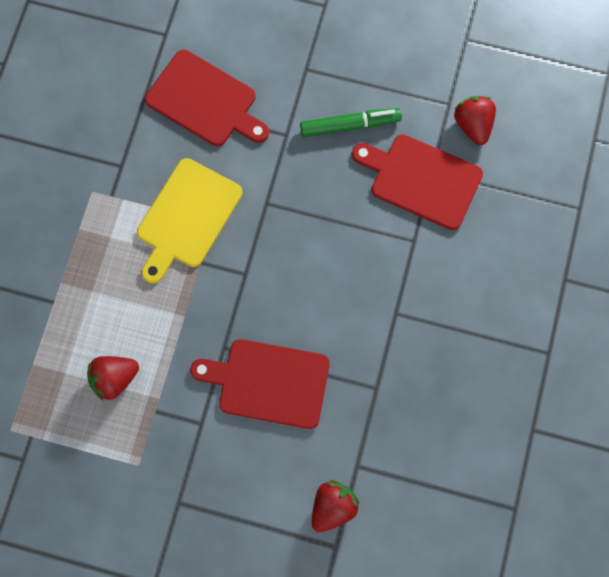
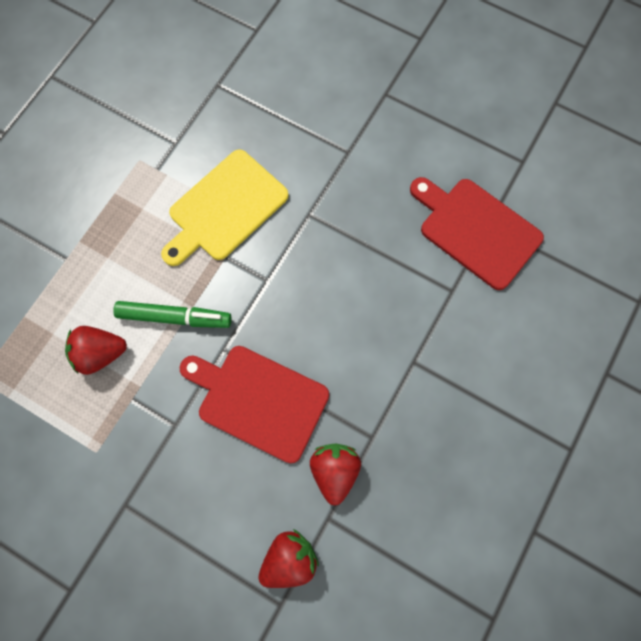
camera: 15 degrees right, 0 degrees up
(205, 101) = (276, 100): red cutting board -> none
(350, 125) = (416, 158): green marker -> green marker (175, 317)
(473, 125) = (544, 188): red strawberry -> red strawberry (334, 470)

